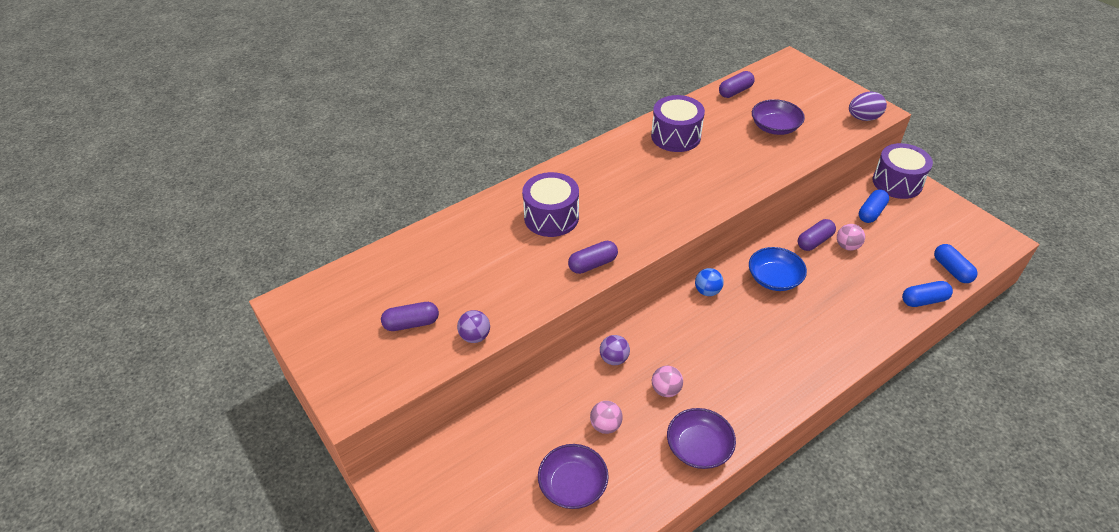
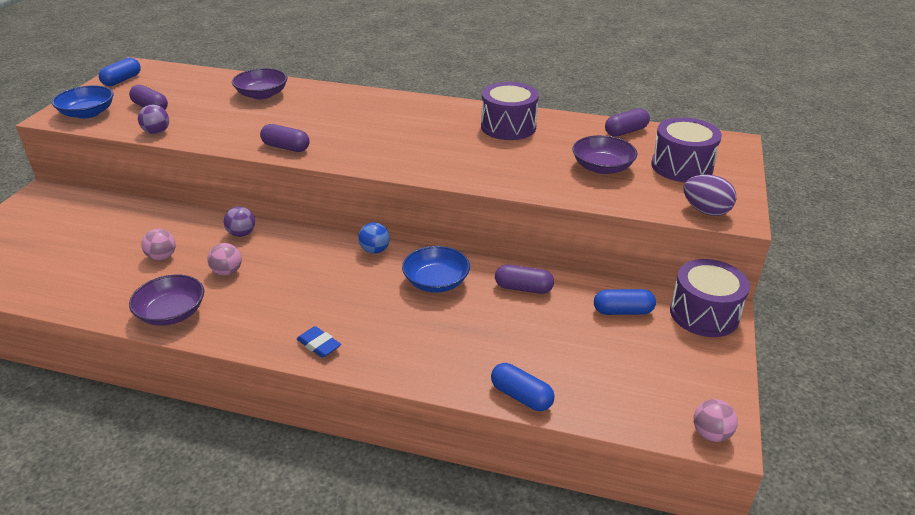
camera: 50 degrees right, 10 degrees down
(371, 375) = (87, 113): none -> blue bowl
(551, 217) = (324, 113): purple drum -> purple drum (681, 166)
(573, 485) = (87, 265): purple bowl -> purple bowl (262, 94)
(735, 91) = (626, 131): purple capsule -> purple capsule turned 45 degrees counterclockwise
(805, 374) = (319, 345): none -> blue eraser
(847, 246) = (543, 312): pink ball -> pink ball (711, 434)
(951, 270) = (603, 404): blue capsule -> blue capsule (122, 80)

